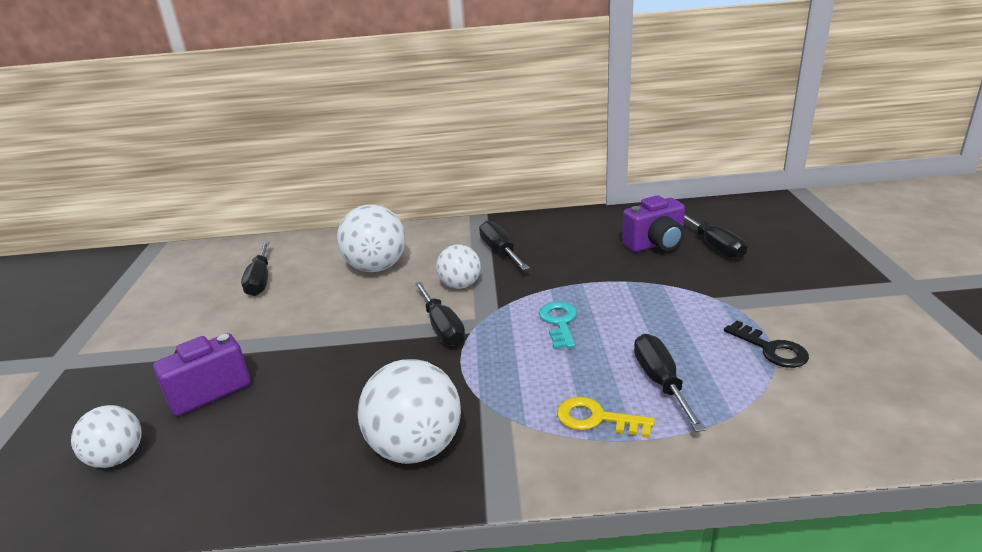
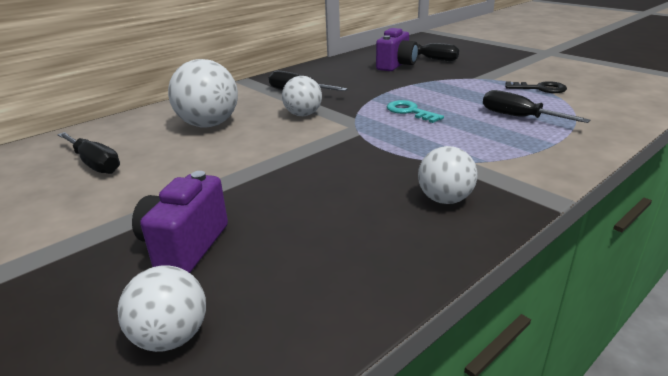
camera: 40 degrees left, 0 degrees up
(416, 448) = (445, 199): white ball -> white ball, size x0.62
(442, 328) = (334, 138): black screwdriver -> none
(596, 419) = (519, 143): yellow key -> none

